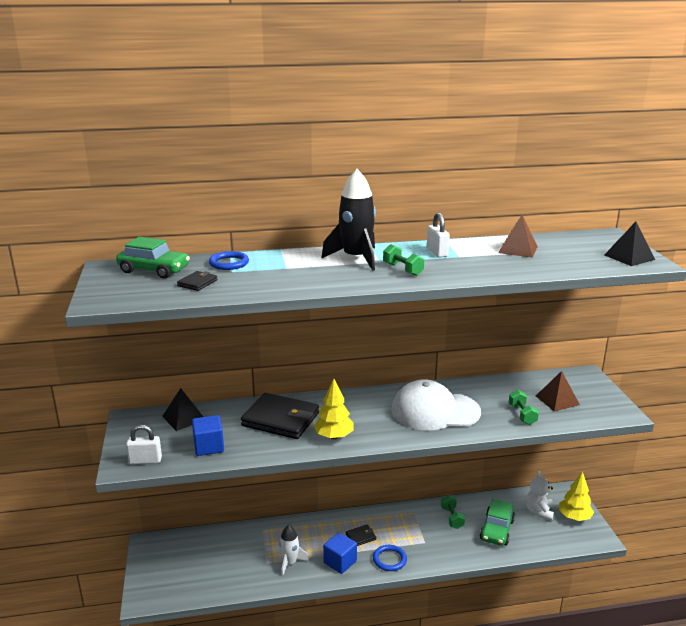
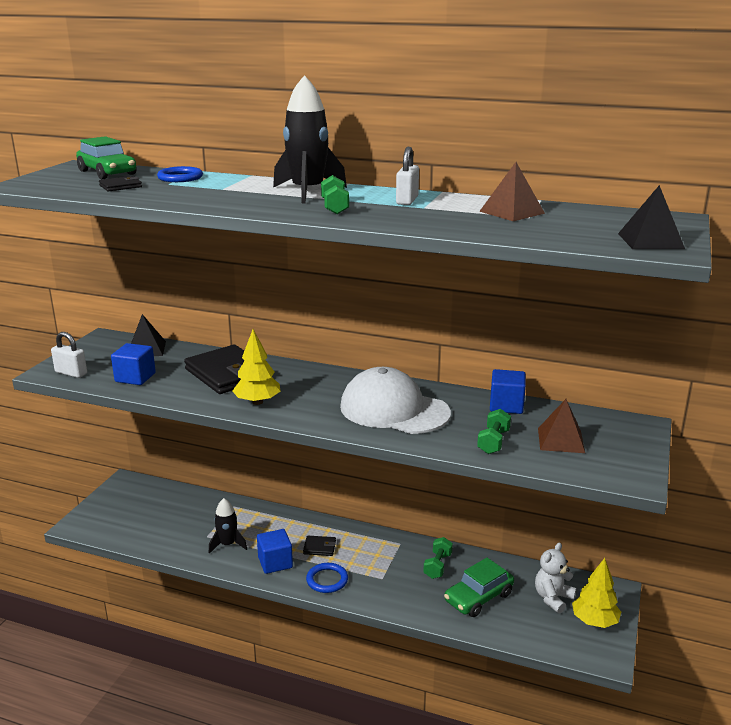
camera: 30 degrees right, 0 degrees up
(290, 562) = (228, 544): white rocket -> black rocket
(499, 385) = (506, 405): none -> blue cube

